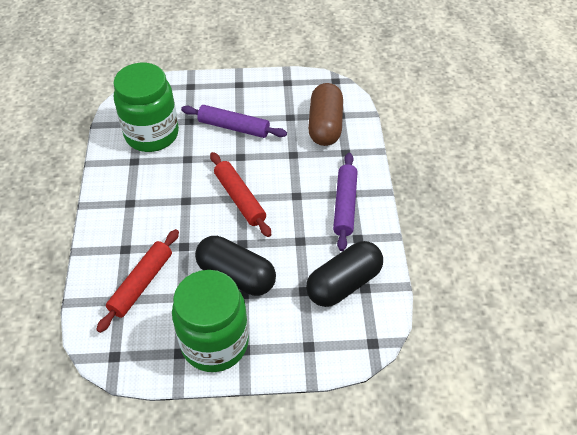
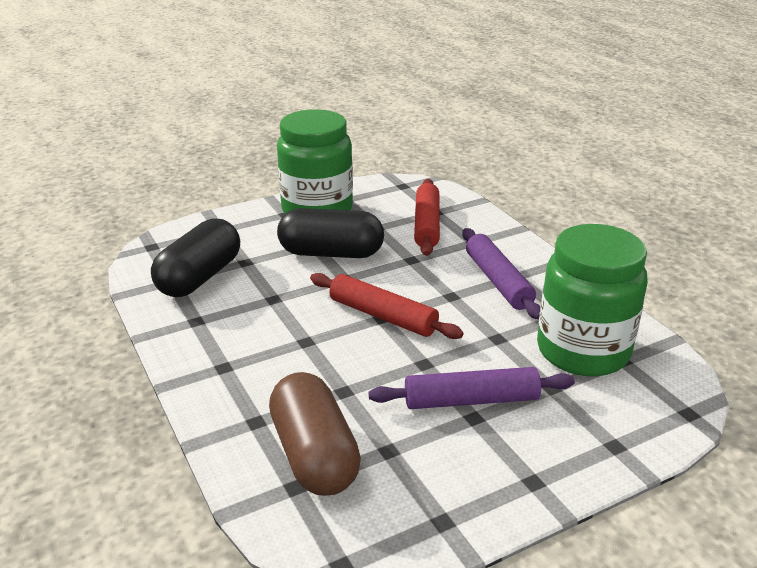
camera: 155 degrees right, 20 degrees down
(345, 205) = (227, 349): purple rolling pin -> purple rolling pin (498, 281)

